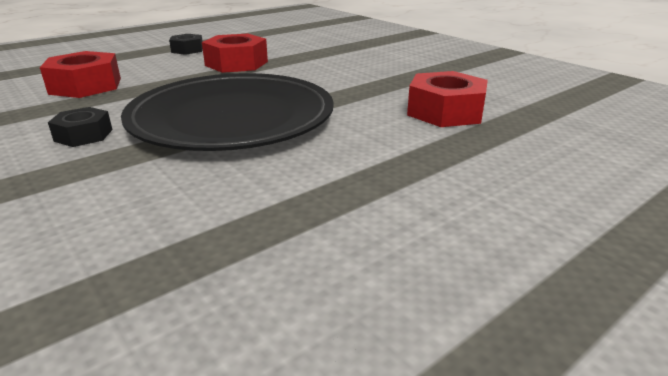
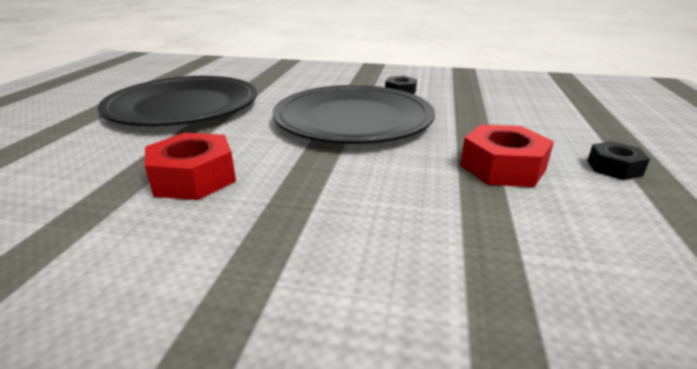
camera: 140 degrees right, 0 degrees up
(86, 86) = (506, 107): red nut -> none
(404, 225) = (183, 107): none -> black plate

